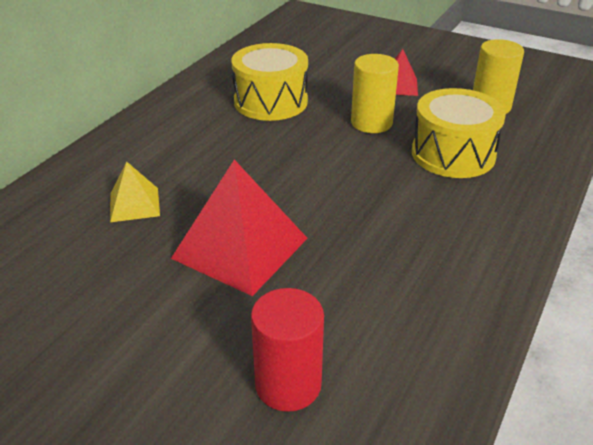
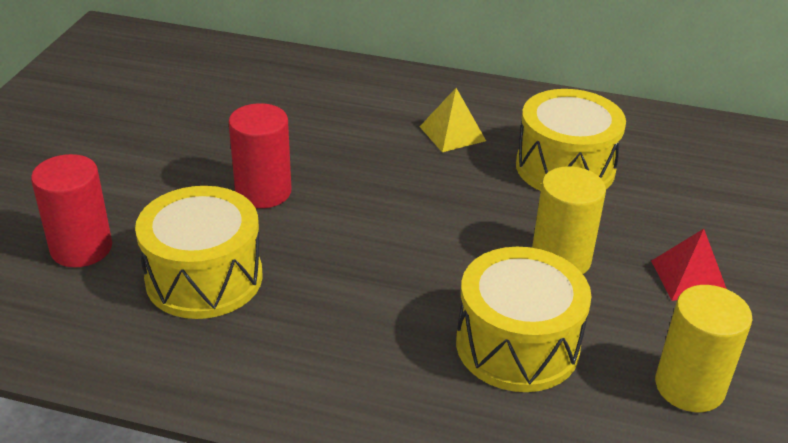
camera: 75 degrees right, 0 degrees up
(134, 204) = (315, 117): yellow pyramid -> yellow pyramid (452, 133)
(240, 248) = (263, 192): red pyramid -> red cylinder
(356, 295) = (204, 278): none -> yellow drum

